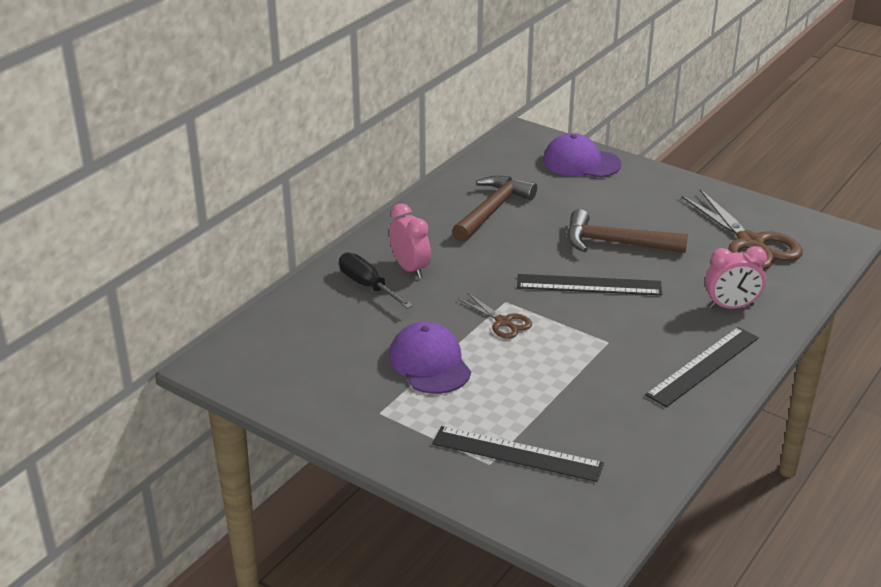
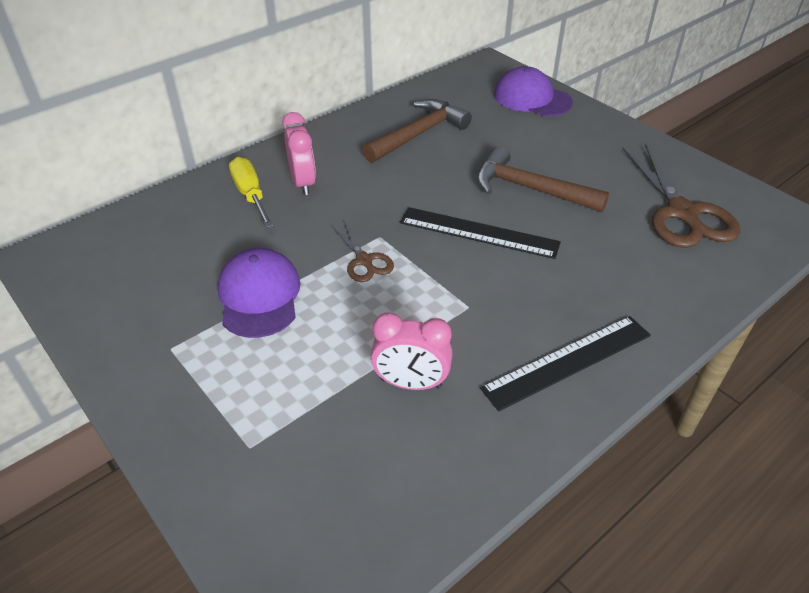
camera: 15 degrees right, 10 degrees up
(368, 286) = (250, 195): black screwdriver -> yellow screwdriver
(517, 454) = (288, 440): black ruler -> none
(731, 306) = (631, 287): pink clock -> pink clock (411, 383)

